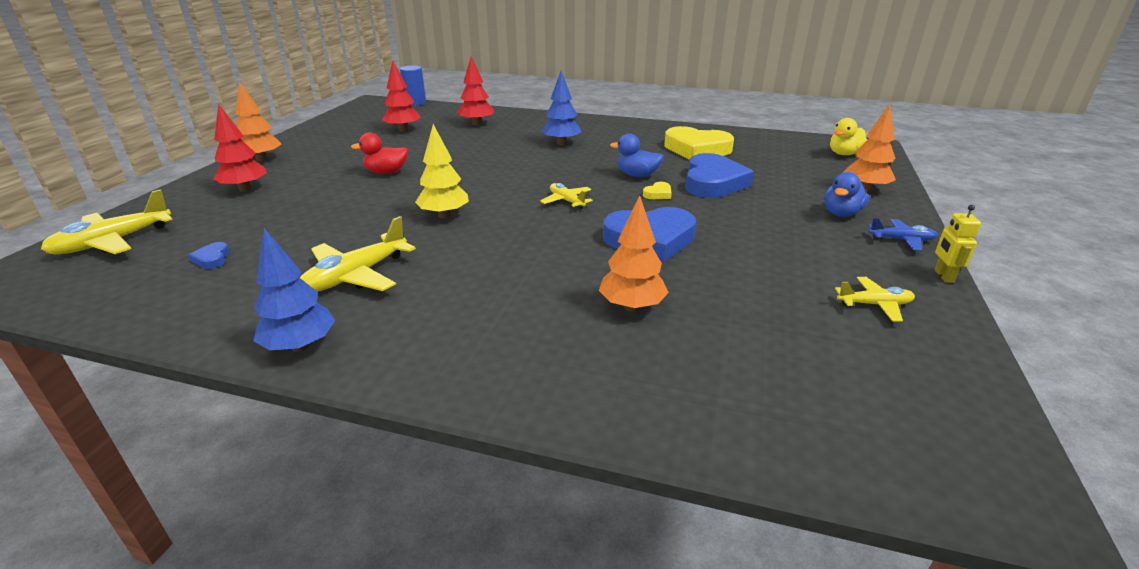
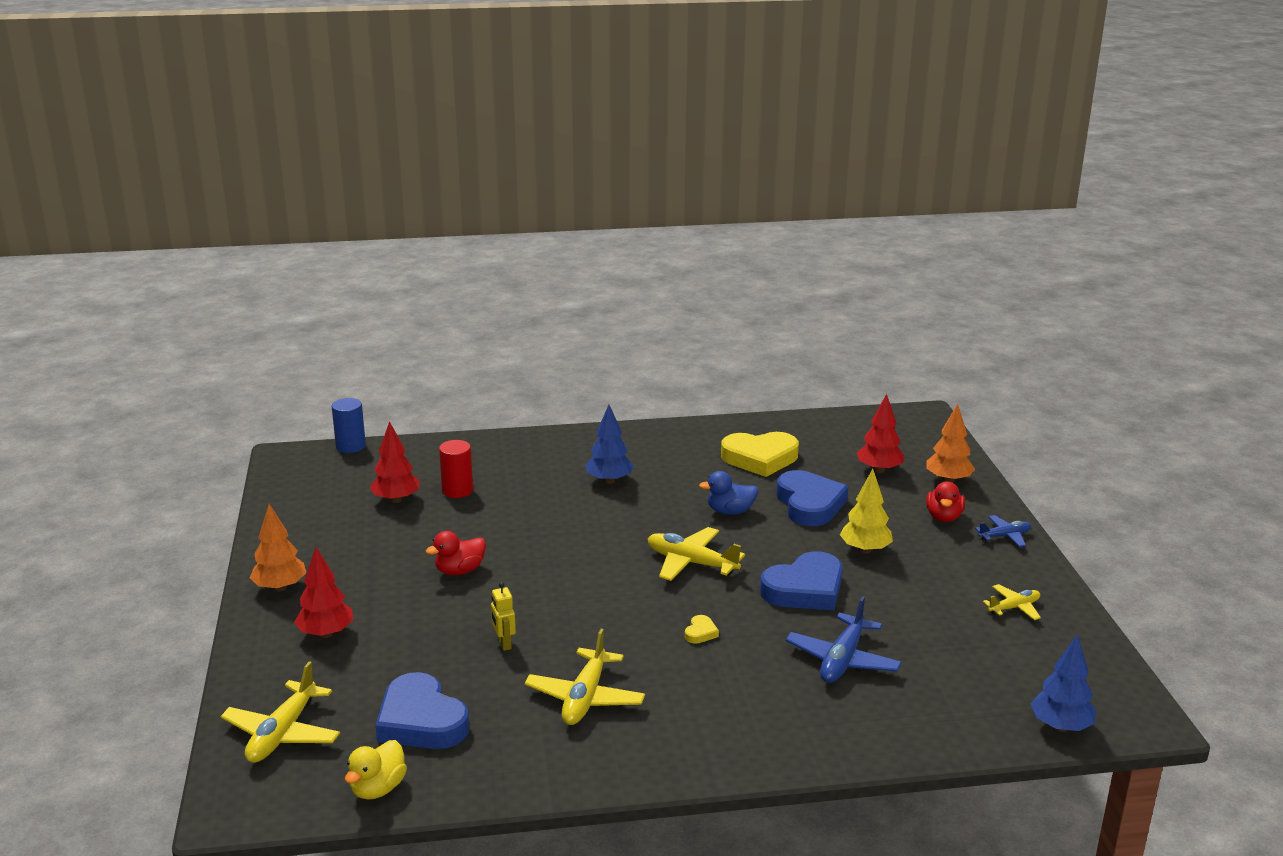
camera: 25 degrees left, 5 degrees down
(212, 259) = (421, 721): blue heart -> blue heart, size x2.44
(300, 346) = (619, 769): blue tree -> blue tree (1060, 726)
(444, 215) = (589, 611): yellow tree -> yellow tree (865, 550)
(449, 131) = (457, 490): none -> red cylinder
(476, 123) = (476, 469): red tree -> red tree (879, 470)
(567, 201) = (691, 563): yellow plane -> yellow plane, size x1.69
(632, 306) = (842, 660): orange tree -> blue plane
(658, 194) = (770, 532): yellow heart -> yellow heart (700, 632)
(841, 213) = (943, 517): blue duck -> red duck
(844, 154) = (906, 434): yellow duck -> yellow duck (378, 788)
(943, 276) = (1049, 566): yellow robot -> yellow robot (504, 643)

